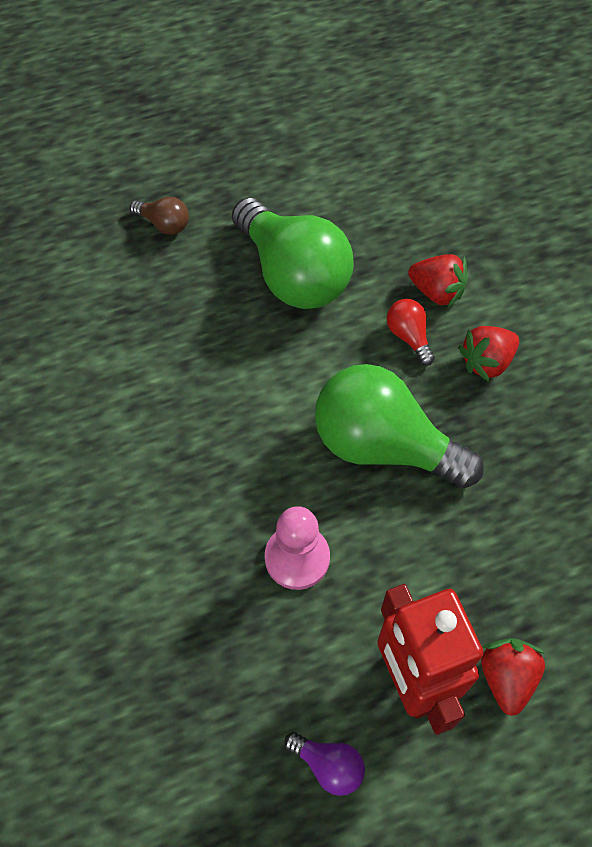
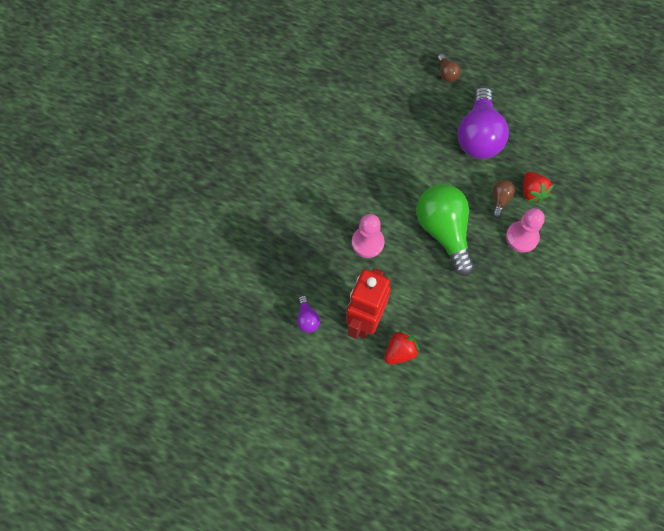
camera: 45 degrees right, 5 degrees up
(293, 274) = (478, 136): green light bulb -> purple light bulb
(409, 336) = (500, 200): red light bulb -> brown light bulb
(486, 362) = (522, 237): red strawberry -> pink pawn

